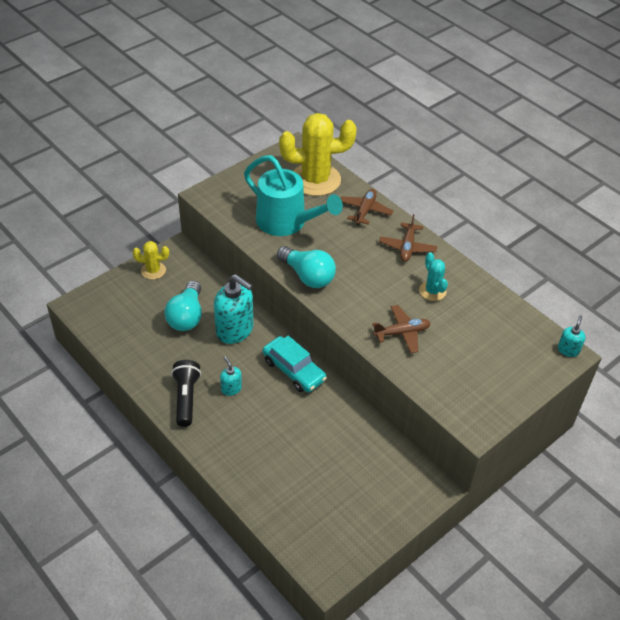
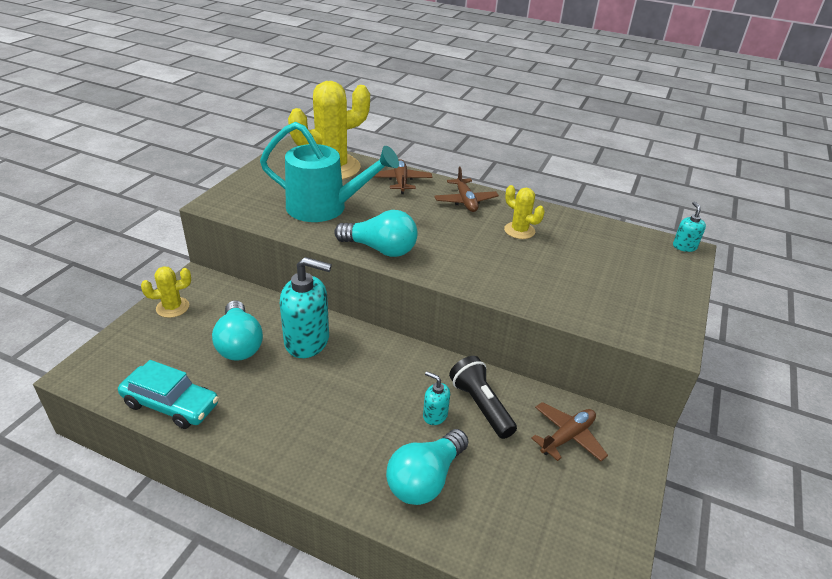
camera: 25 degrees left, 10 degrees down
(186, 398) = (286, 437): black flashlight -> black flashlight (481, 406)
(231, 388) = (338, 406): turquoise soap dispenser -> turquoise soap dispenser (435, 415)
(261, 459) = (425, 479): none -> turquoise light bulb
(294, 370) = (402, 362): turquoise car -> turquoise car (171, 404)
(402, 333) = (520, 275): brown plane -> brown plane (567, 437)
(432, 291) = (519, 231): turquoise cactus -> yellow cactus

